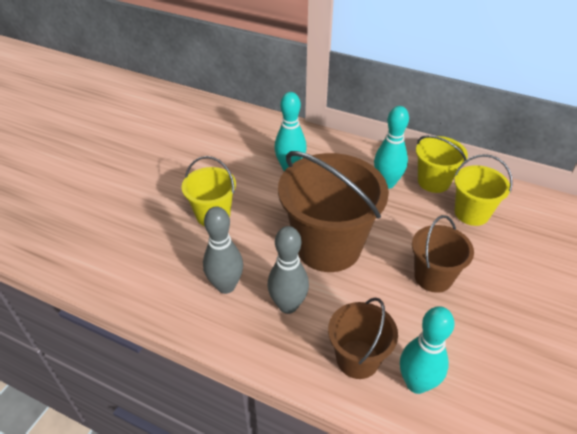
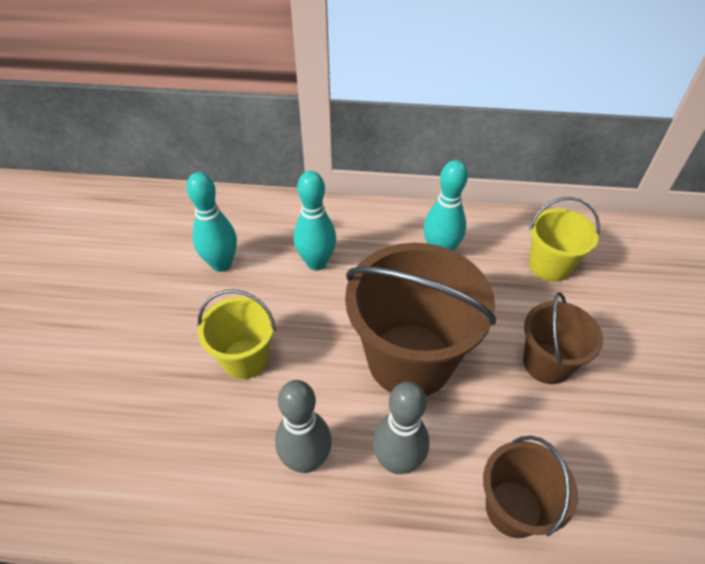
camera: 20 degrees left, 5 degrees up
(416, 383) = (593, 516): turquoise bowling pin -> turquoise bowling pin (221, 264)
(433, 182) = (491, 236): yellow bucket -> none

